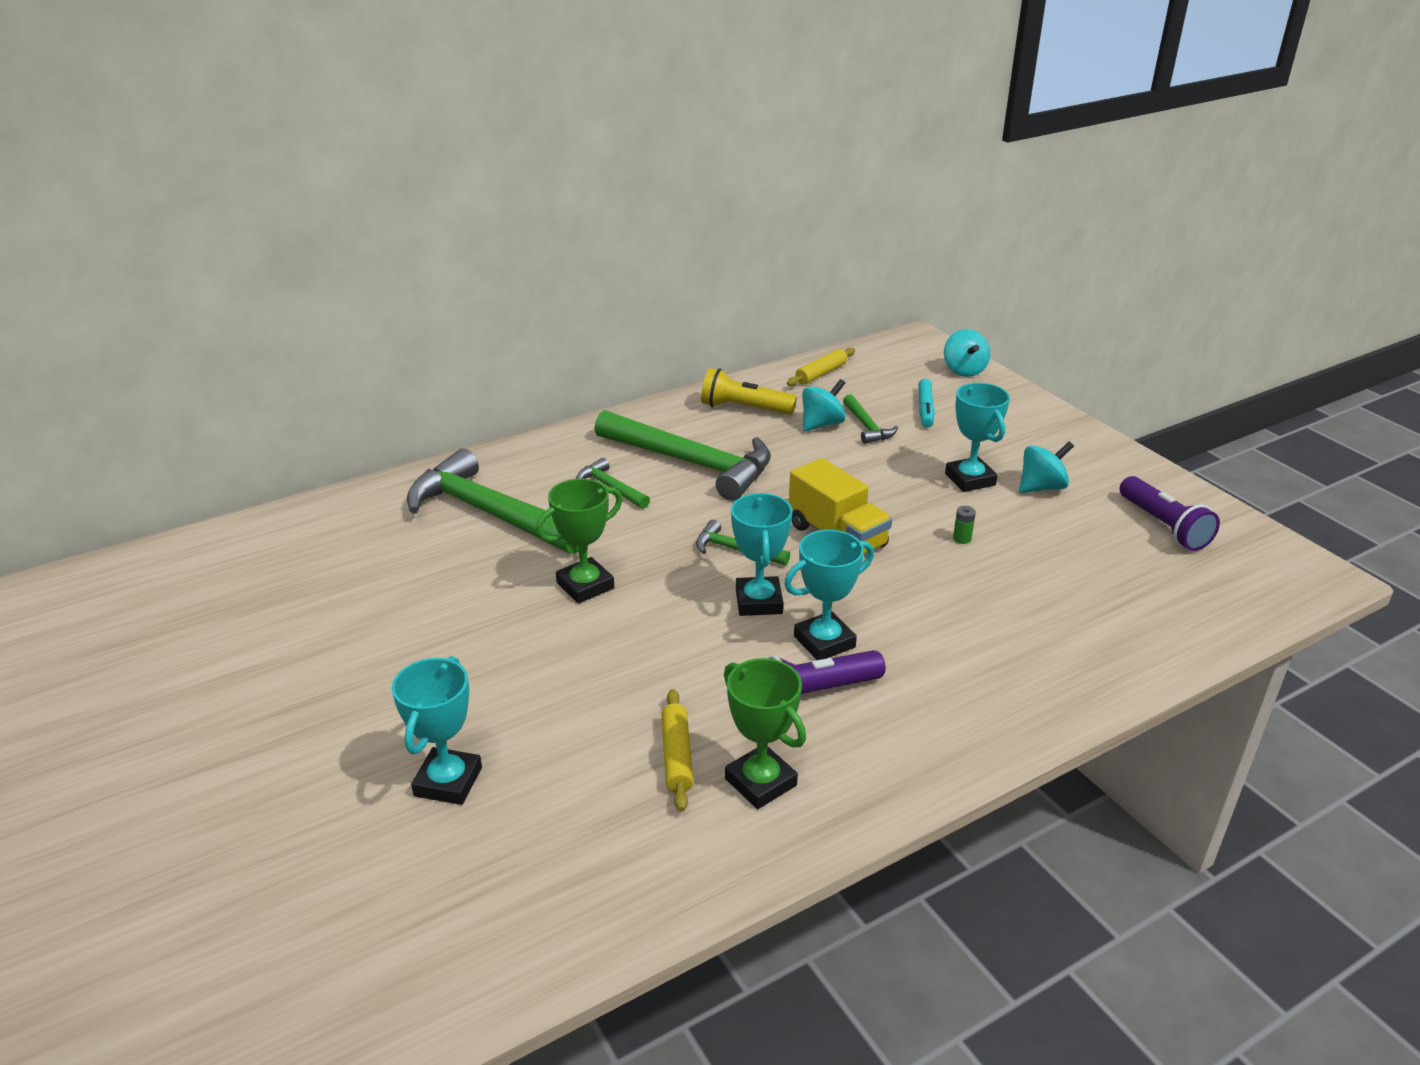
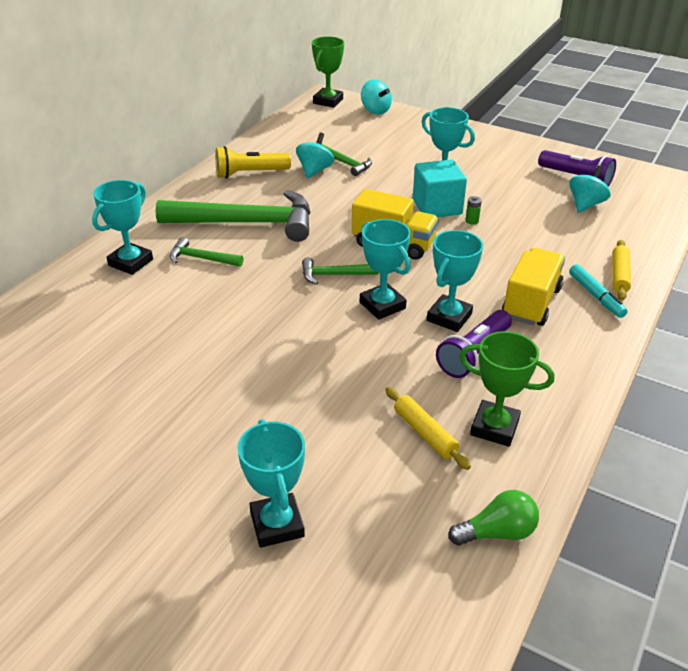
camera: 30 degrees left, 5 degrees up
(489, 513) = (119, 307): green hammer -> none
(538, 470) = (130, 262): none -> turquoise trophy
(585, 585) = (248, 337): green trophy -> green trophy (328, 101)
(657, 891) = (497, 532): none -> green light bulb
(821, 374) = (283, 135): yellow rolling pin -> yellow rolling pin (619, 275)
(925, 409) = (373, 142): turquoise marker -> turquoise marker (595, 296)
(933, 508) = (437, 206): none -> turquoise cube
(943, 660) = (531, 303): none -> yellow truck
(1041, 487) = (489, 174): turquoise spinning top -> turquoise spinning top (585, 204)

